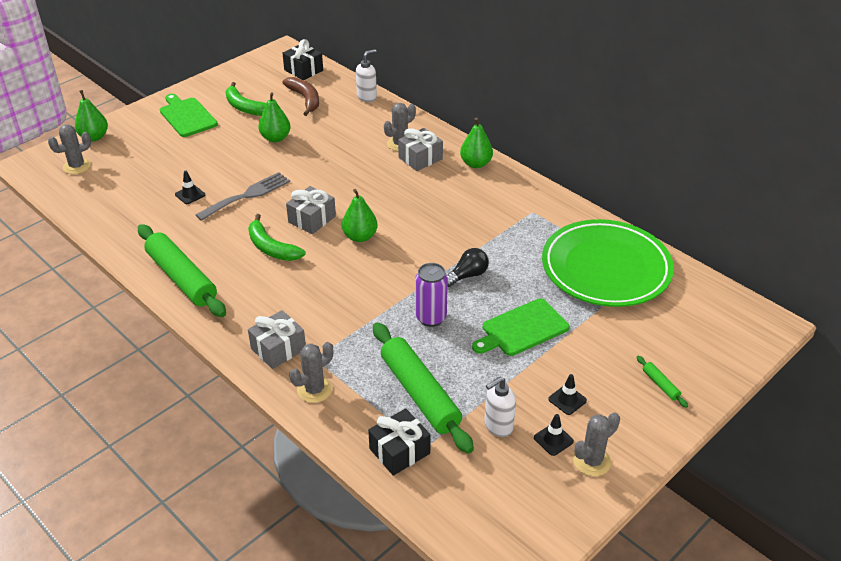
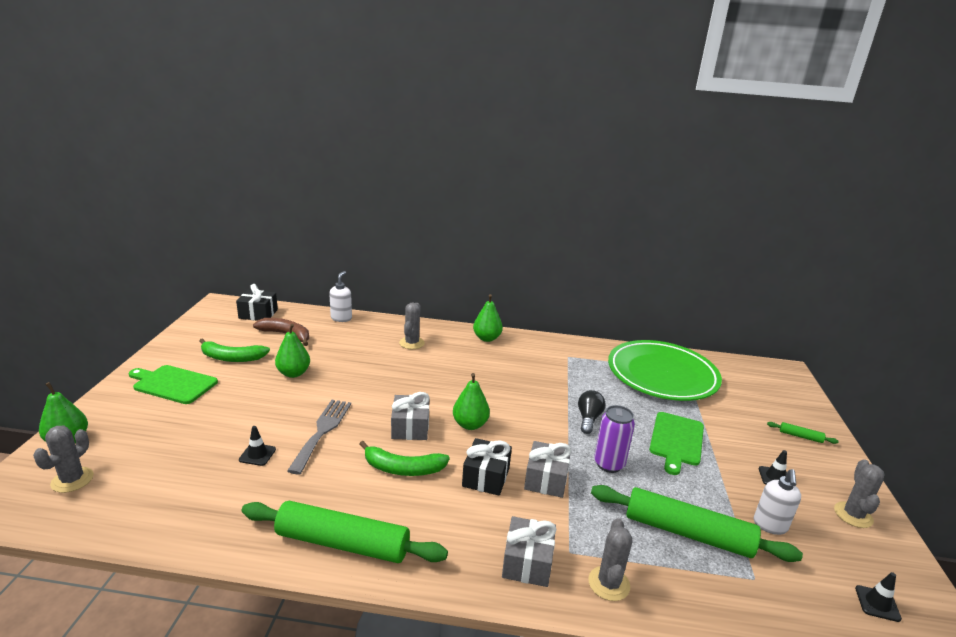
camera: 40 degrees left, 15 degrees down
(399, 451) = (745, 596): black gift -> black gift (486, 477)
(420, 158) = (441, 348): grey gift -> grey gift (546, 479)
(553, 439) = (812, 513): black traffic cone -> black traffic cone (877, 603)

